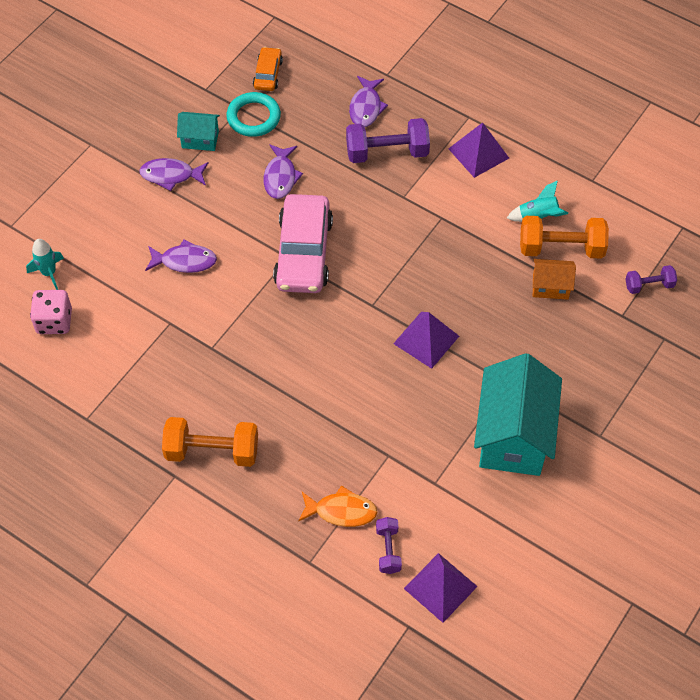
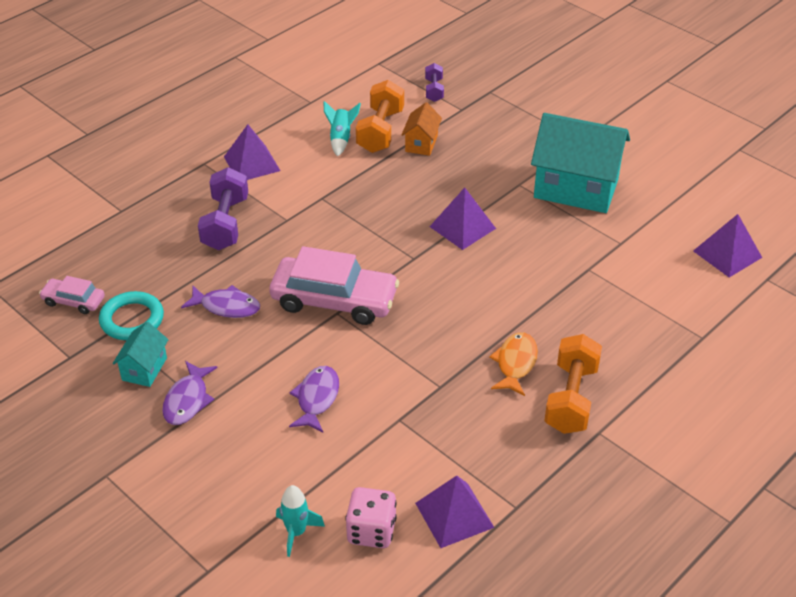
camera: 80 degrees left, 15 degrees down
(75, 375) = (454, 515): none -> purple pyramid
(268, 74) = (73, 301): orange car -> pink car
(341, 511) = (647, 308): orange fish -> orange fish (515, 363)
(366, 107) = (159, 231): purple fish -> none
(388, 550) = (689, 282): purple dumbbell -> none

